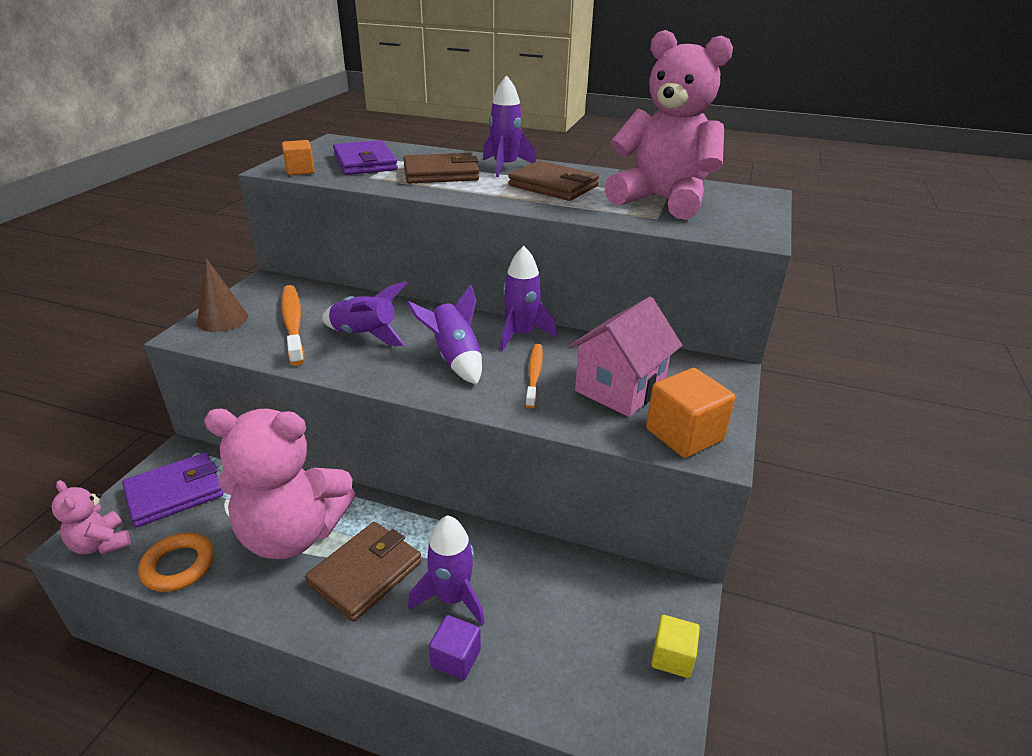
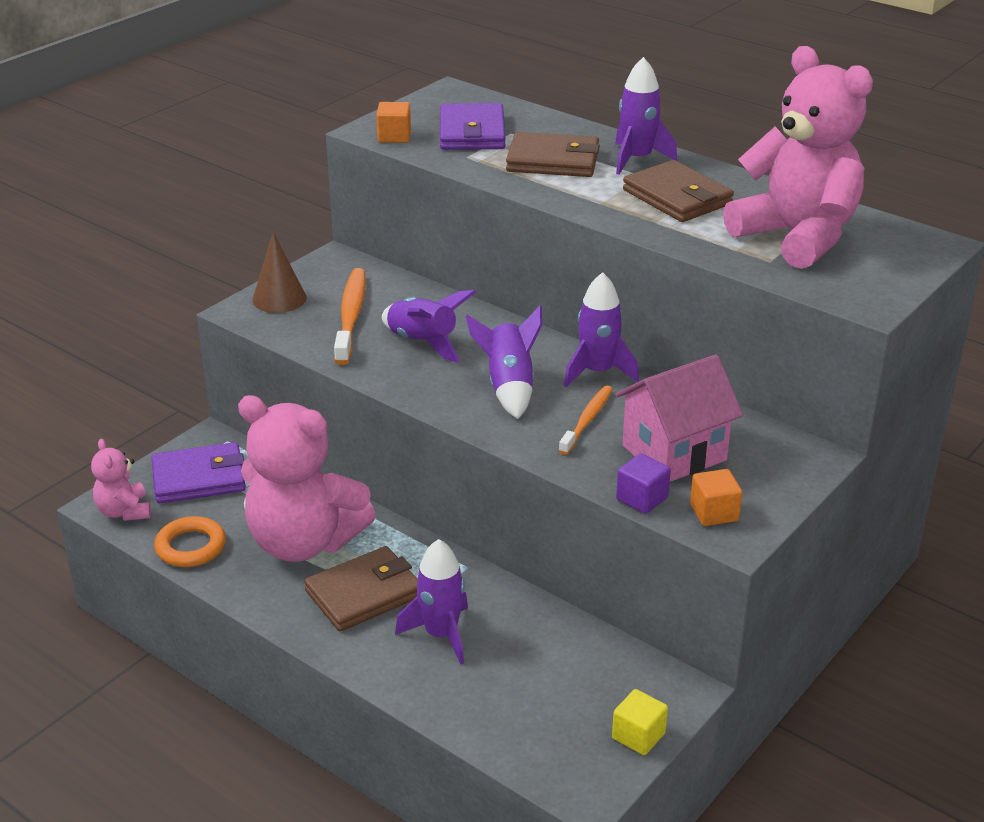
camera: 20 degrees right, 0 degrees up
(456, 658) = (424, 684): purple cube -> purple cube (642, 498)
(684, 434) = (714, 512): orange cube -> orange cube, size x0.61

